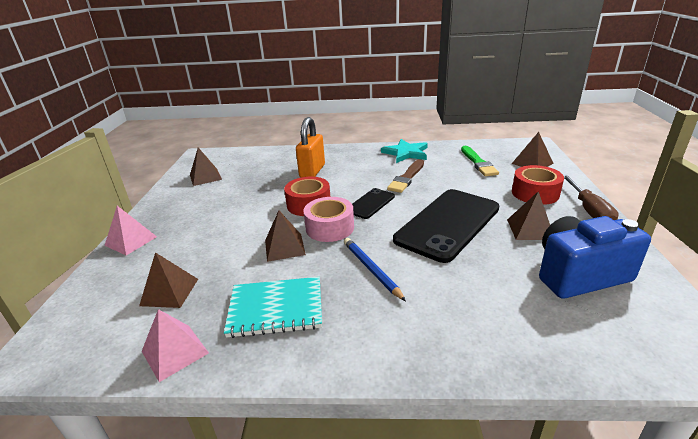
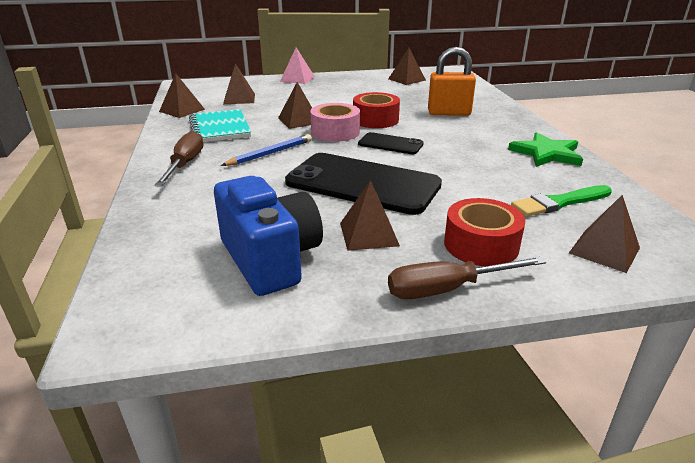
camera: 75 degrees right, 0 degrees up
(175, 352) = (182, 110): pink pyramid -> brown pyramid
(386, 335) = (185, 164): none -> brown screwdriver
(406, 153) = (546, 153): turquoise star -> green star
(407, 178) = (467, 158): brown brush -> none

